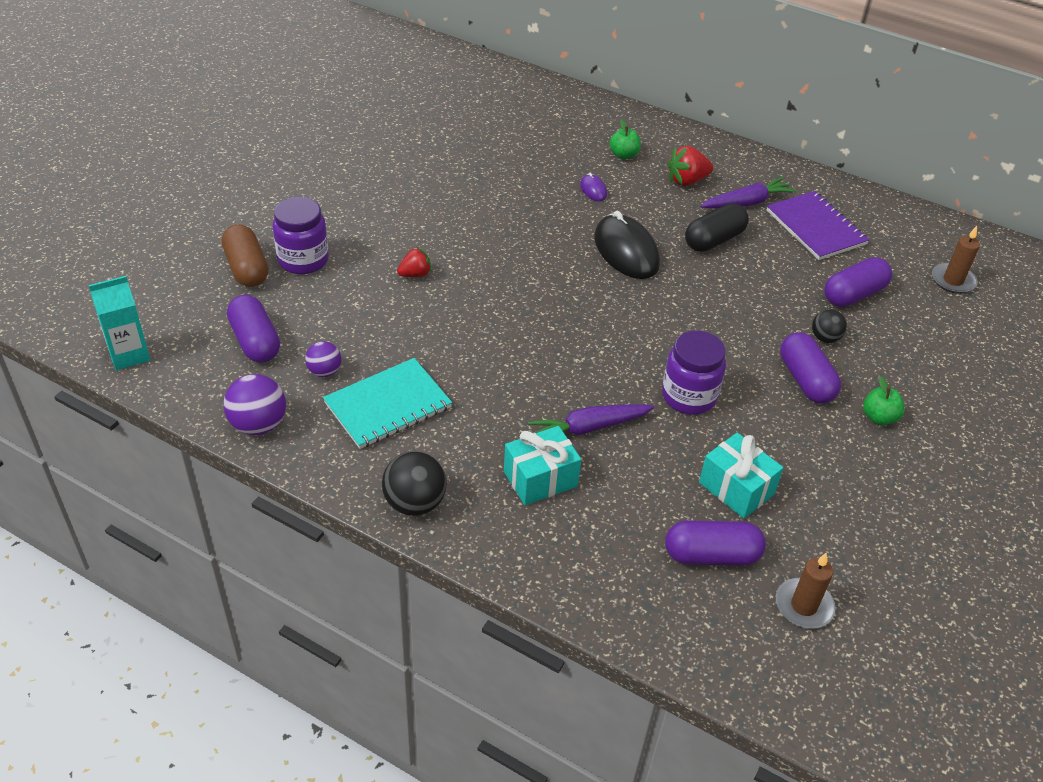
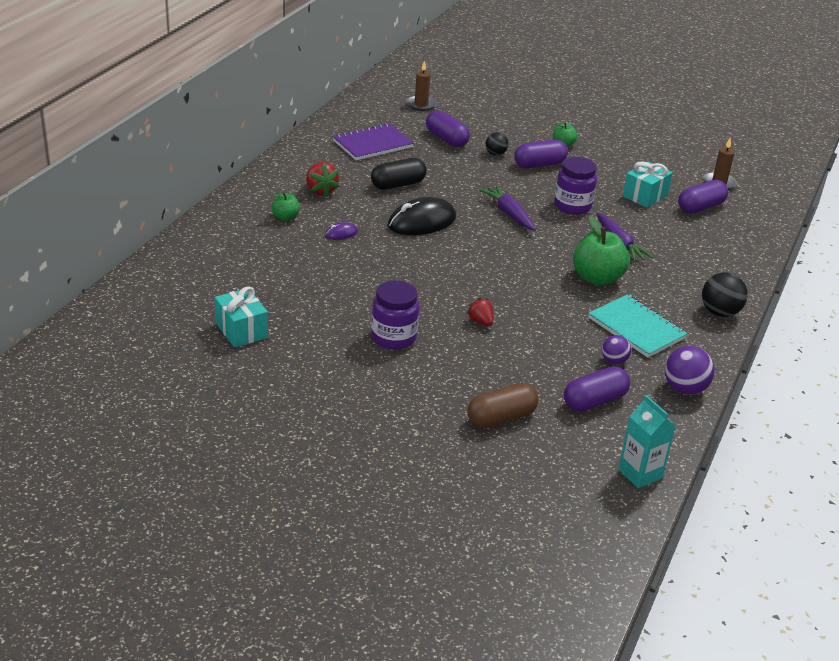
camera: 95 degrees left, 10 degrees down
(303, 260) = (479, 384): purple jar -> purple jar (393, 337)
(503, 389) = (597, 278): none -> green apple
(540, 479) = (673, 263): turquoise gift -> turquoise gift (241, 330)
(711, 555) = (700, 207): purple capsule -> purple capsule turned 60 degrees clockwise
(714, 240) = (398, 185): black capsule -> black capsule turned 75 degrees counterclockwise
(747, 202) = (346, 167): purple carrot -> purple carrot (508, 213)

